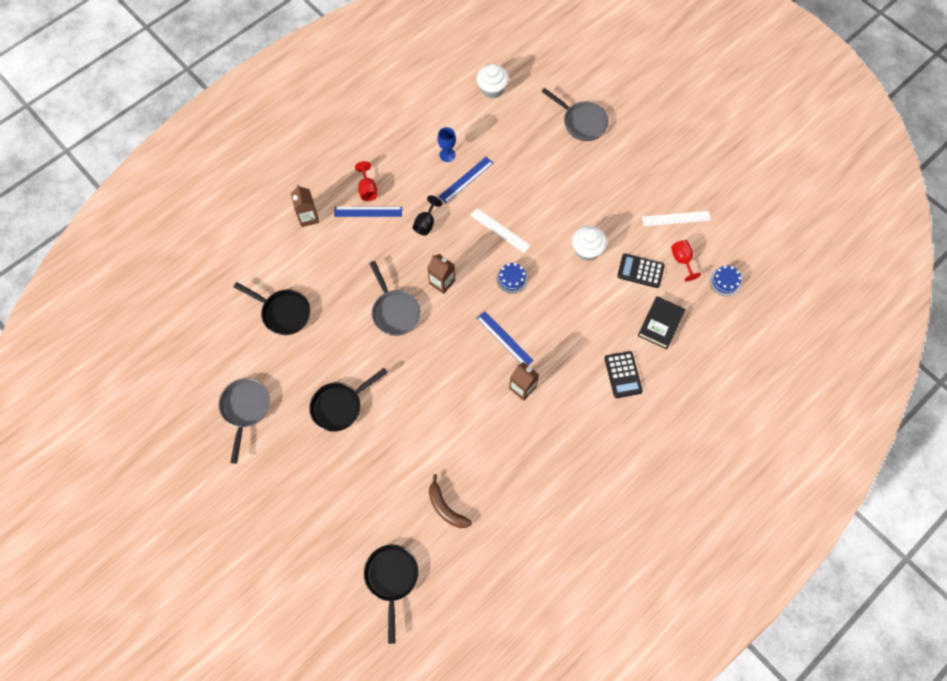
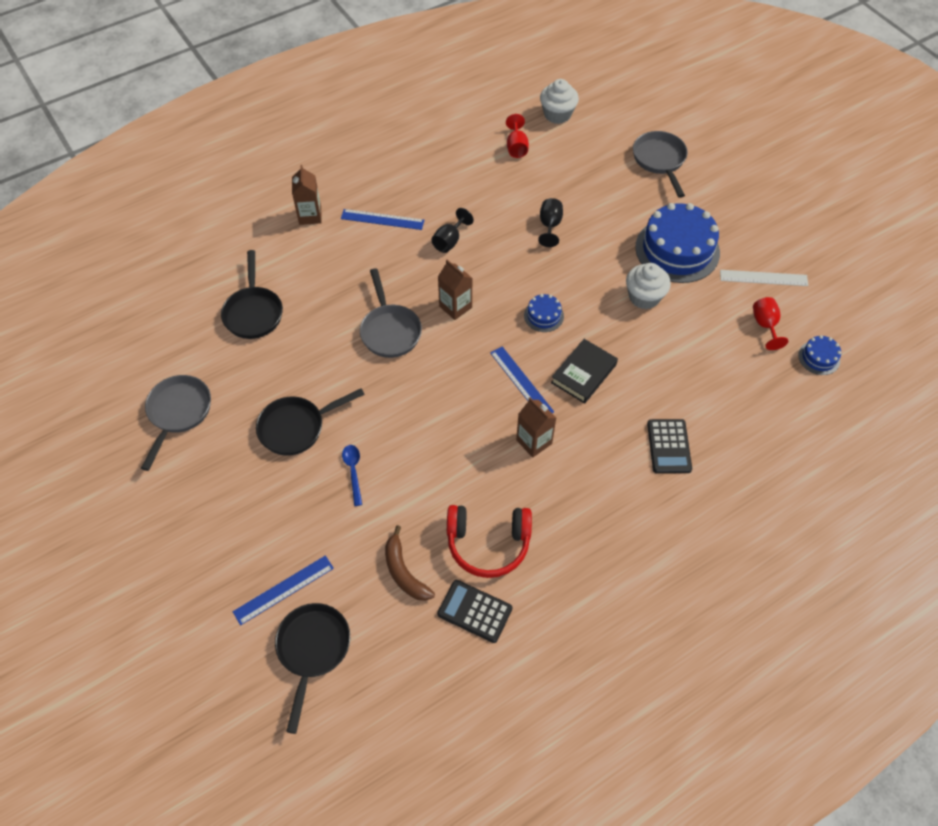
camera: 10 degrees right, 10 degrees down
(283, 312) = (253, 312): black pan -> black pan turned 45 degrees clockwise
(367, 189) = (387, 196): red goblet -> red goblet (516, 147)
(391, 435) = (353, 471): none -> blue spoon
(447, 155) = (490, 173): blue goblet -> none
(466, 179) = (507, 202): blue ruler -> blue ruler (283, 589)
(500, 230) = (539, 261): white ruler -> none
(503, 197) = (550, 225): none -> black goblet
(503, 475) = (488, 543): none -> red headphones
(581, 122) = (660, 161): grey pan -> grey pan turned 150 degrees counterclockwise
(606, 203) = (677, 250): none -> blue cake
(640, 271) = (709, 330): black calculator -> black calculator (474, 611)
(660, 324) = (727, 394): black book -> black book (583, 374)

